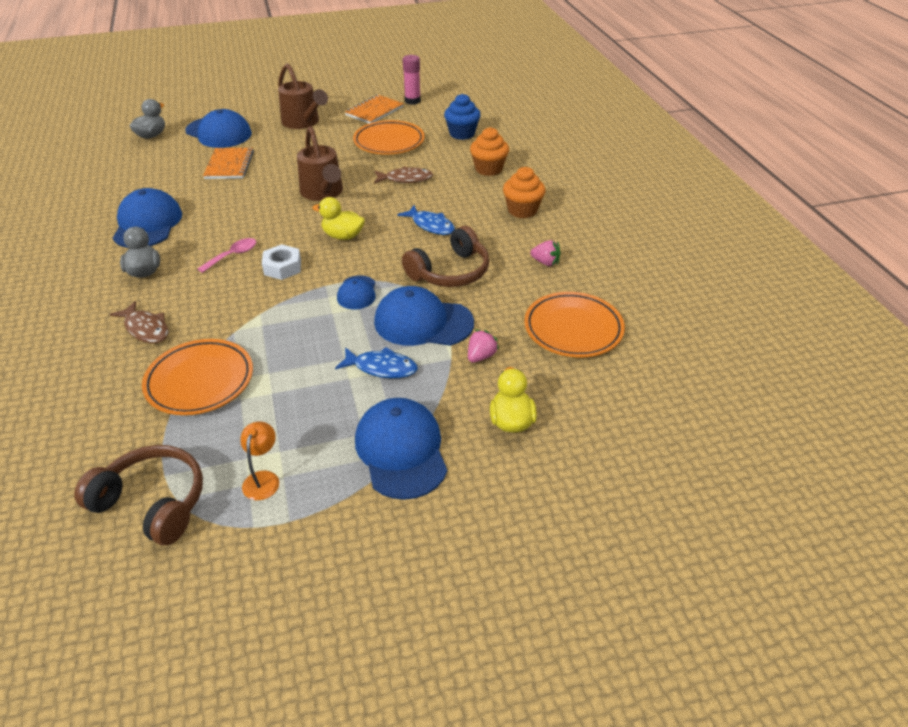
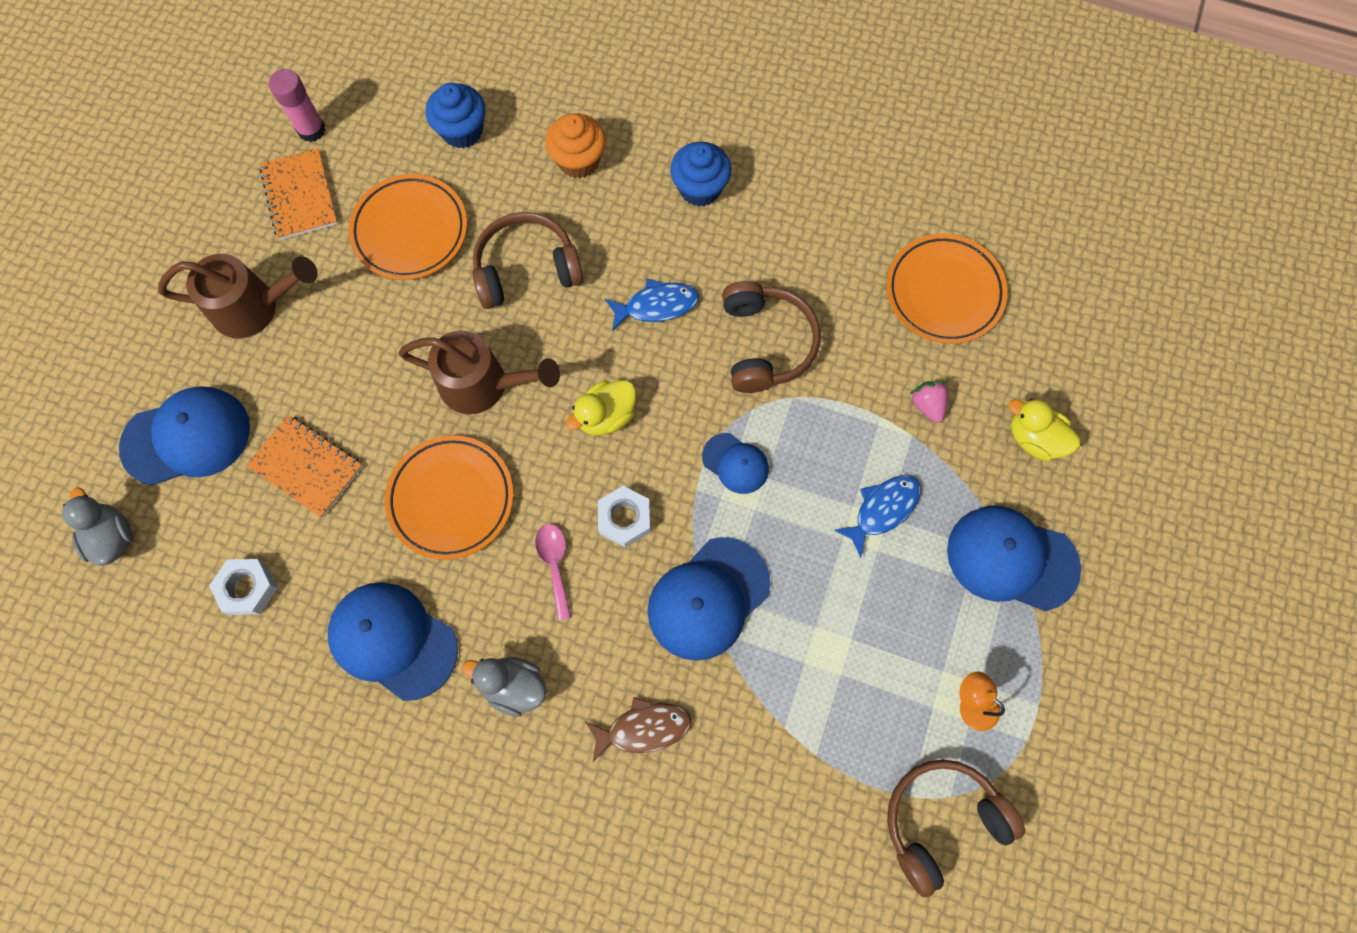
camera: 55 degrees left, 30 degrees up
(149, 175) = (248, 588): none -> white nut
(200, 381) = (783, 704): orange plate -> orange plate (451, 499)
(406, 179) = (526, 269): brown fish -> brown headphones
(423, 322) = (836, 426): blue cap -> blue cap (708, 598)
(522, 210) = (700, 188): orange cupcake -> blue cupcake
(545, 262) = (818, 237): pink strawberry -> none

